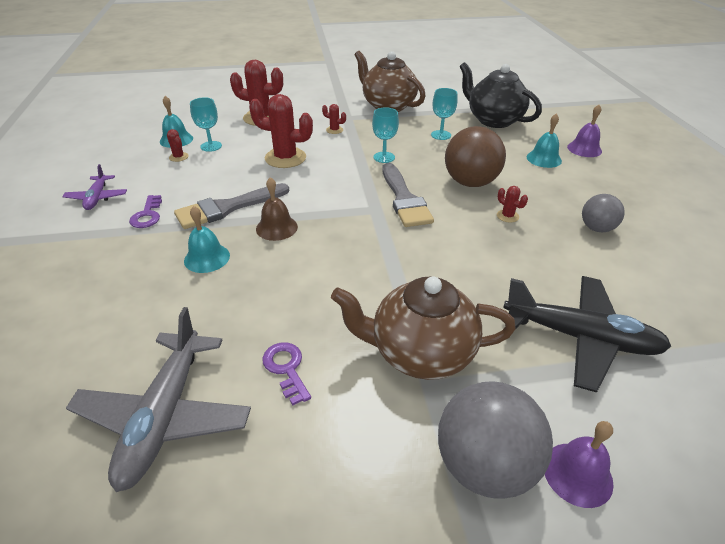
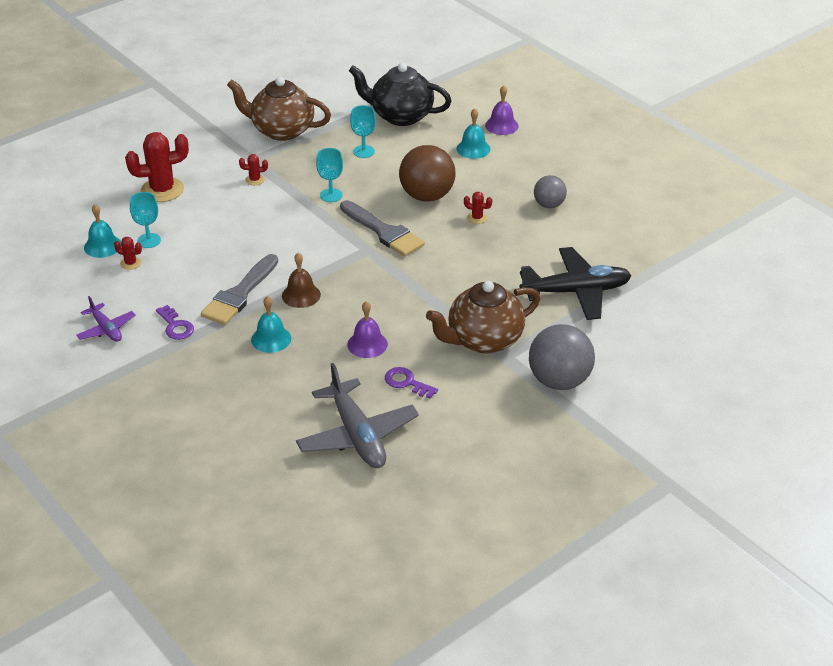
camera: 30 degrees left, 0 degrees up
(285, 158) = (238, 228): red cactus -> none
(577, 474) = (609, 364): purple bell -> purple bell (367, 344)

